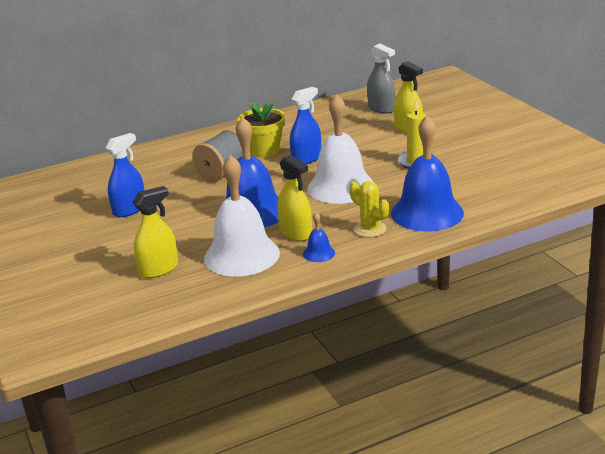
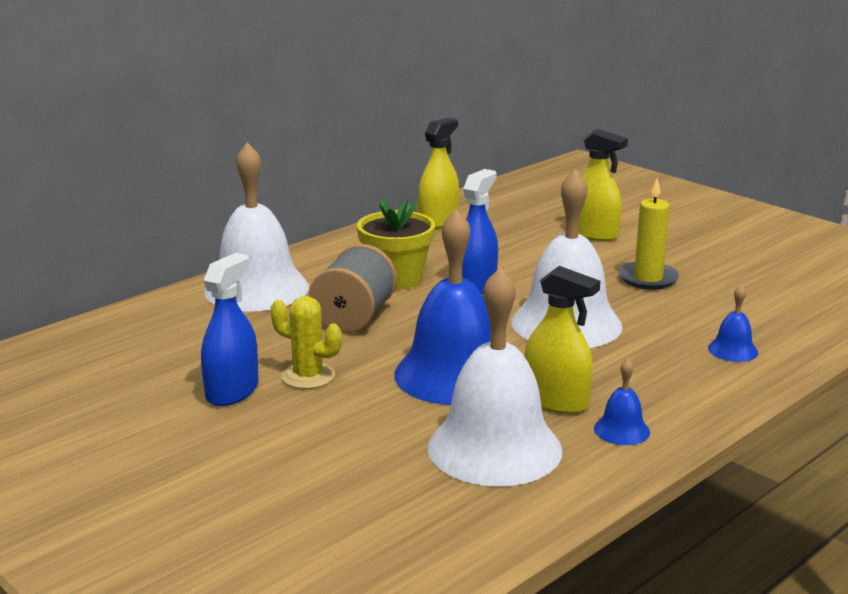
camera: 20 degrees left, 5 degrees down
(158, 269) = (364, 490): yellow spray bottle -> yellow spray bottle (438, 221)
(182, 150) = (256, 289): none -> white bell
(370, 229) = (669, 383): yellow cactus -> yellow cactus (308, 376)
(381, 108) = (529, 209): grey spray bottle -> none
(427, 213) = (733, 350): blue bell -> blue bell, size x0.42

